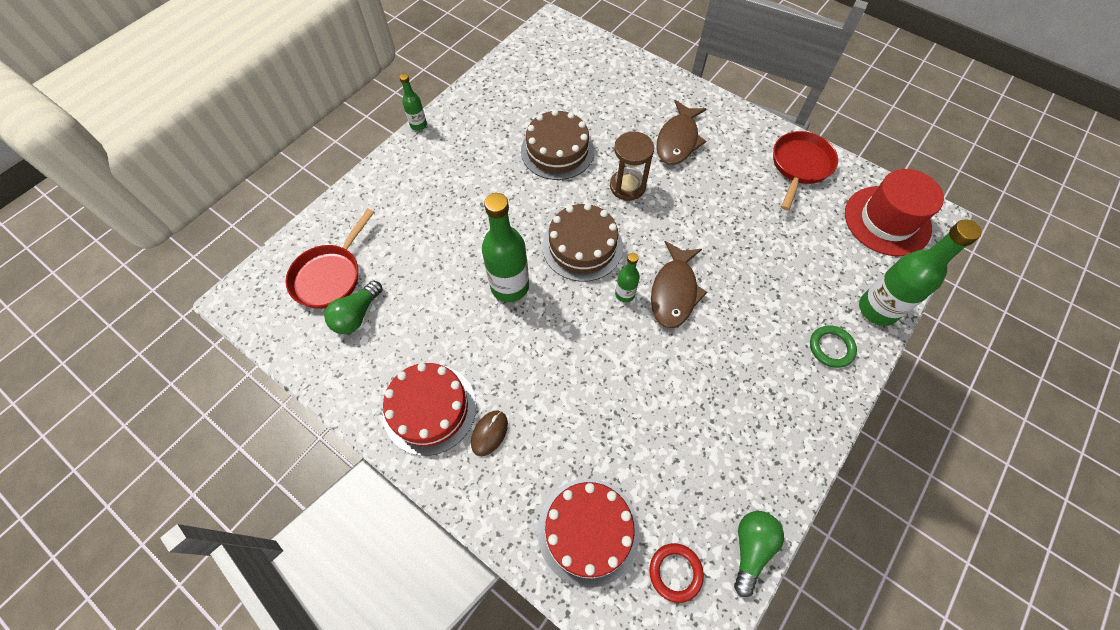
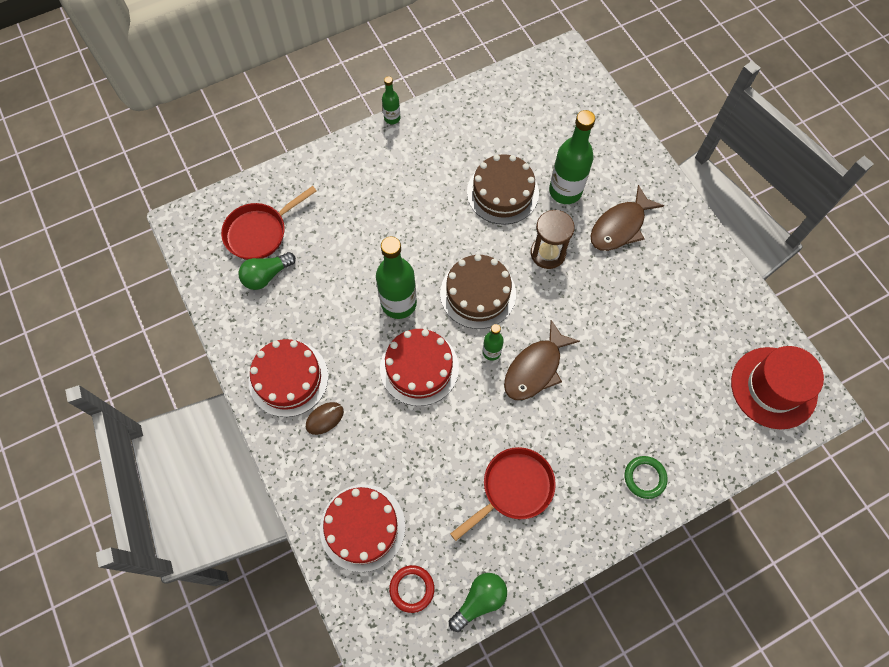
camera: 25 degrees right, 5 degrees up
(562, 339) = (419, 367): none -> red cake
(799, 166) = (722, 299): red pan -> red pan (513, 488)
(877, 309) = (709, 464): green bottle -> green bottle (565, 191)

